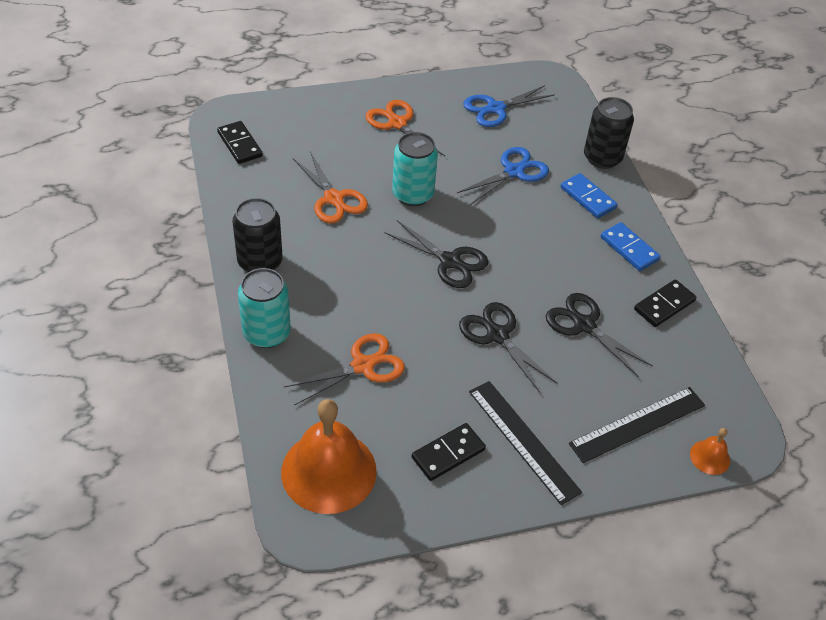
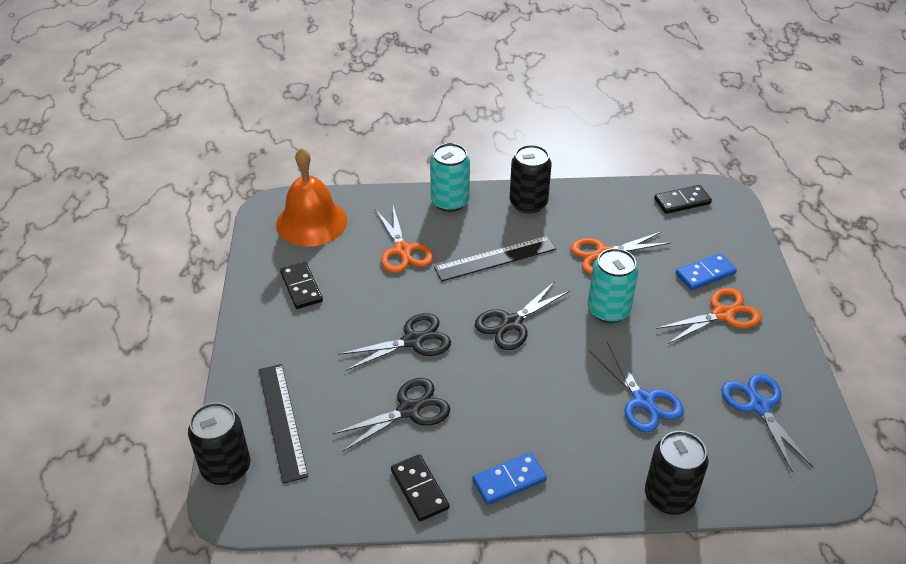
camera: 105 degrees right, 5 degrees down
(523, 440) = (296, 335): black ruler -> black ruler (495, 258)
(588, 198) = (596, 462): blue domino -> blue domino (705, 274)
(710, 457) = (226, 468): orange bell -> black can

